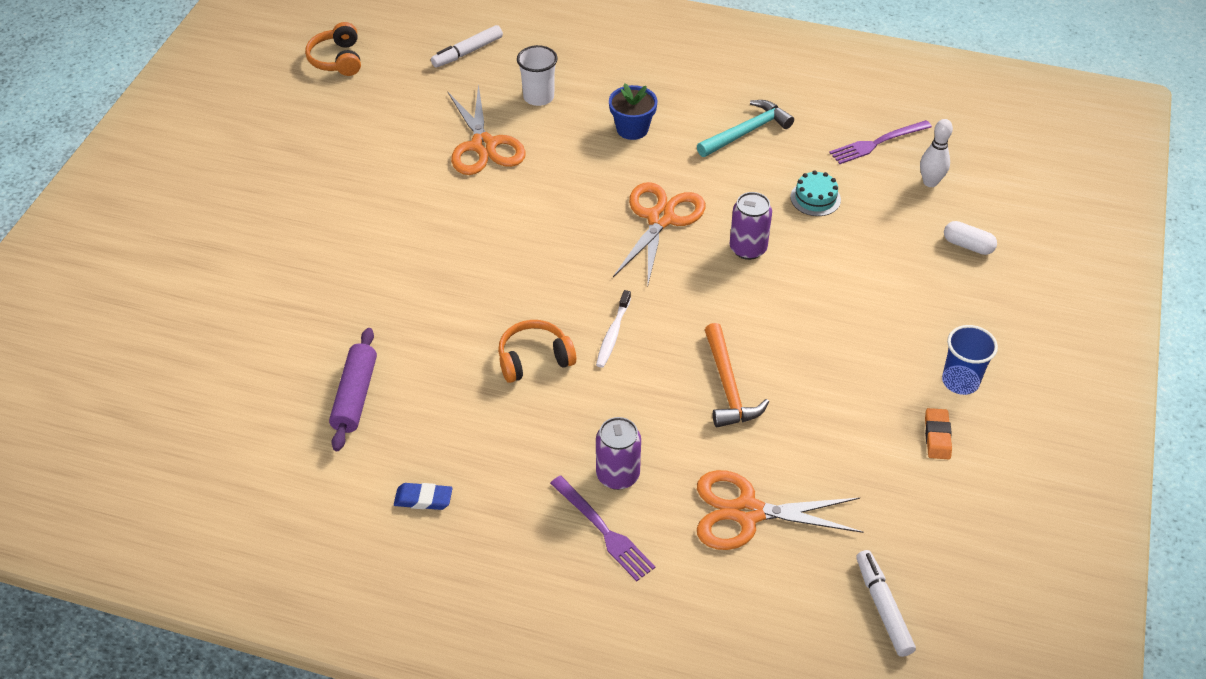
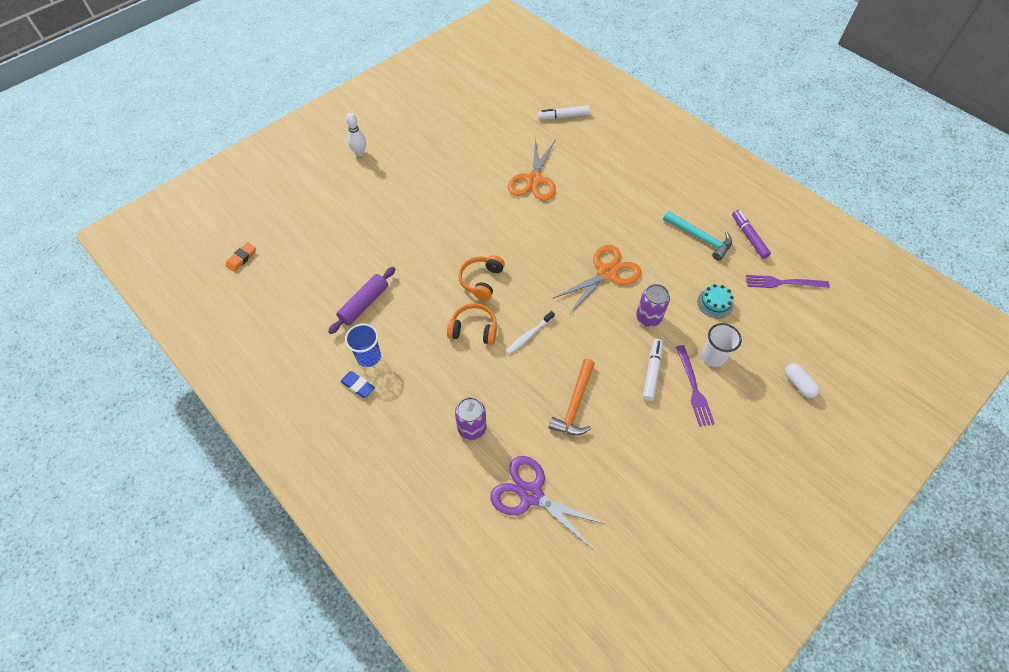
camera: 30 degrees right, 10 degrees up
(337, 59) = (488, 93): orange headphones -> orange headphones (481, 281)
(538, 97) = (586, 162): white cup -> white cup (713, 356)
(603, 530) = (440, 459): purple fork -> purple fork (693, 388)
(632, 129) = (628, 206): blue flower pot -> none
(747, 132) = (700, 238): turquoise hammer -> turquoise hammer turned 45 degrees clockwise
(747, 512) = (531, 494): orange scissors -> purple scissors
(804, 108) = (749, 237): none -> purple marker
(883, 607) = (572, 607): white marker -> white marker (652, 372)
(930, 182) = (802, 326): white bowling pin -> white bowling pin (359, 153)
(937, 436) = (686, 509): orange eraser -> orange eraser (242, 258)
(960, 381) = (728, 478): blue cup -> blue cup (368, 357)

